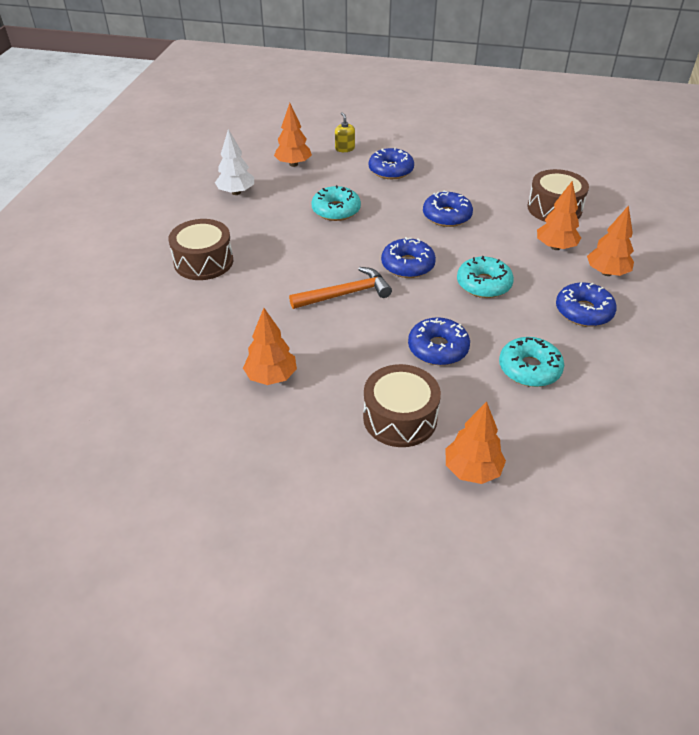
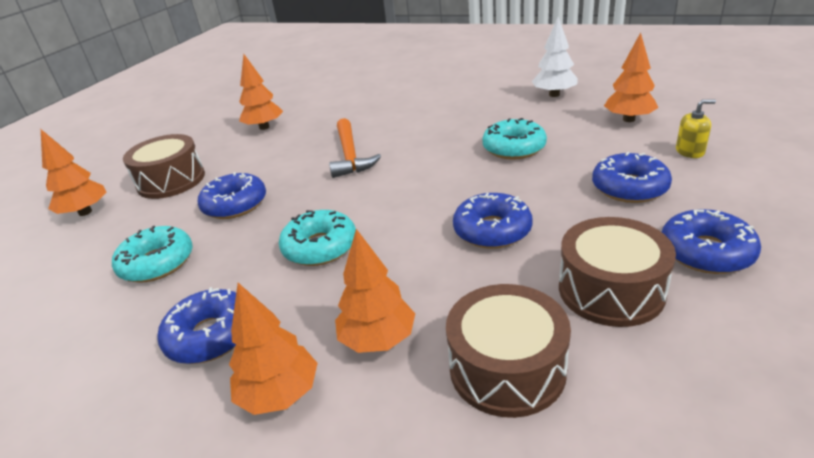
camera: 105 degrees right, 10 degrees down
(203, 262) = (430, 92): brown drum -> brown drum (611, 290)
(407, 265) = (384, 192): blue donut -> blue donut (706, 252)

